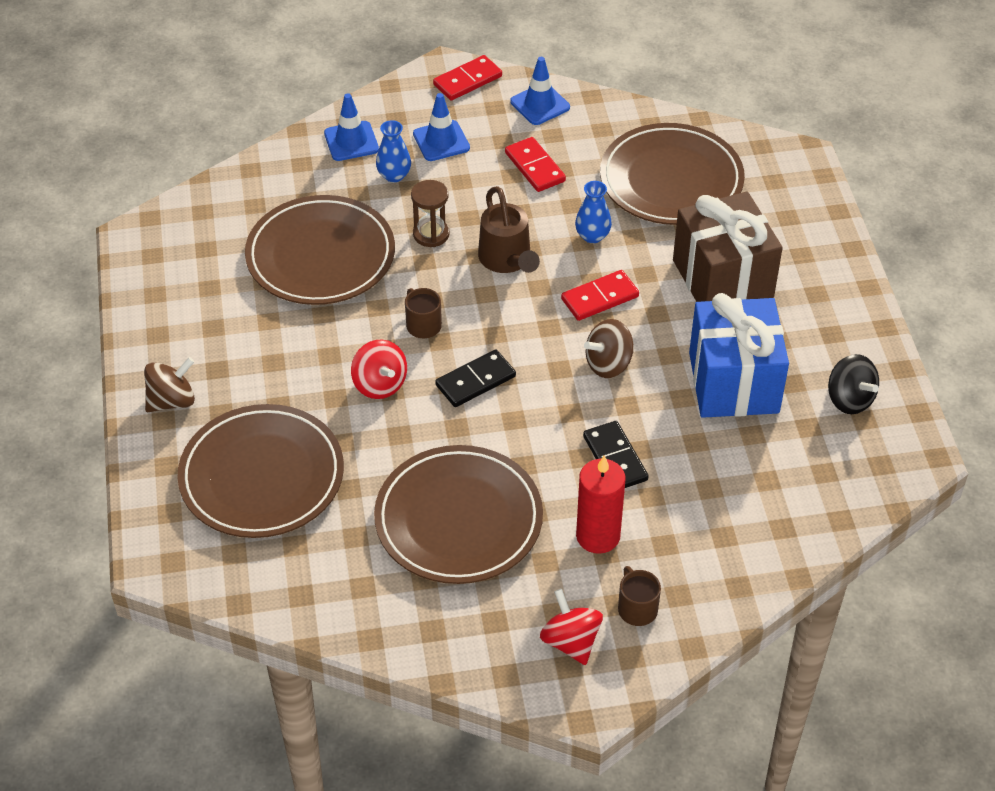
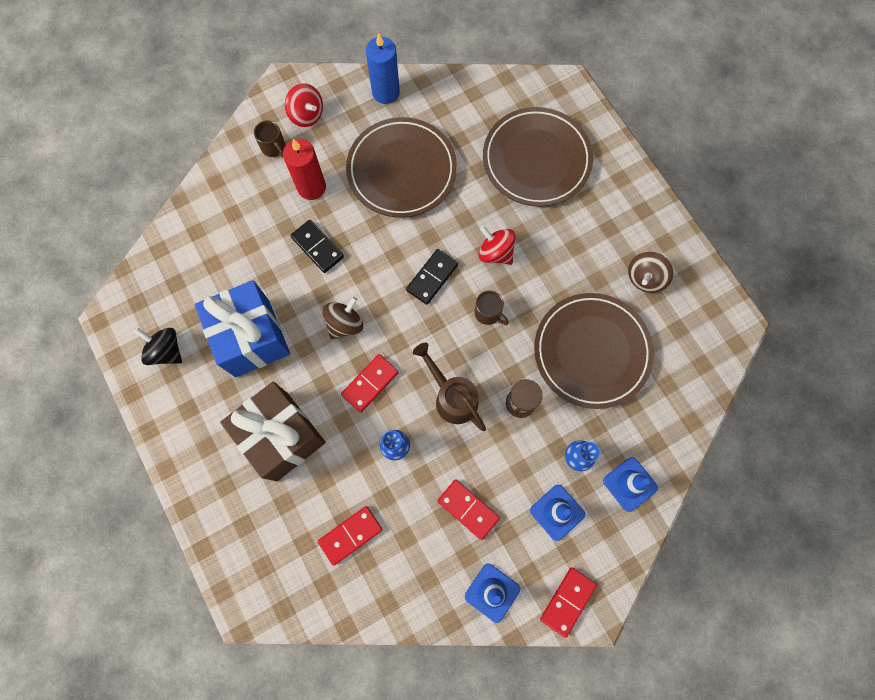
camera: 160 degrees right, 25 degrees up
(172, 401) = (623, 194): brown spinning top -> brown spinning top (645, 278)
(434, 638) = (386, 92): none -> blue candle
(671, 180) = (350, 535): brown plate -> red domino

